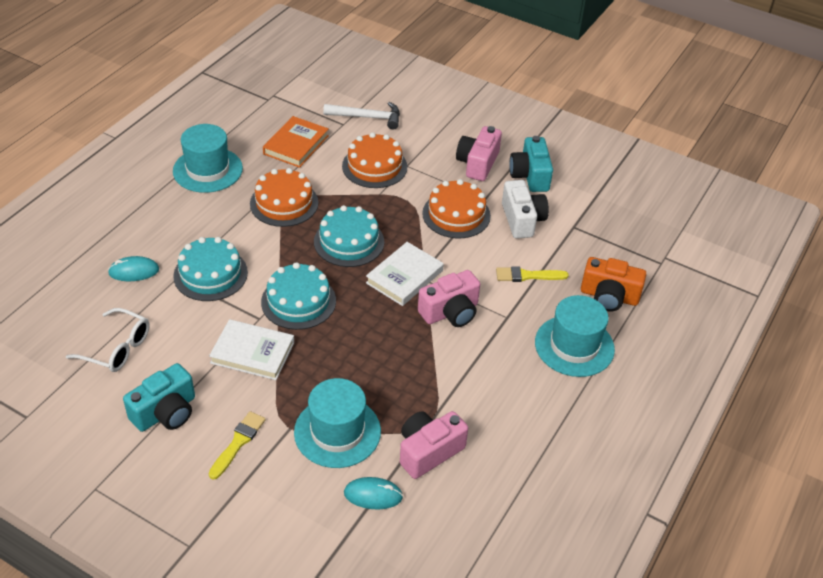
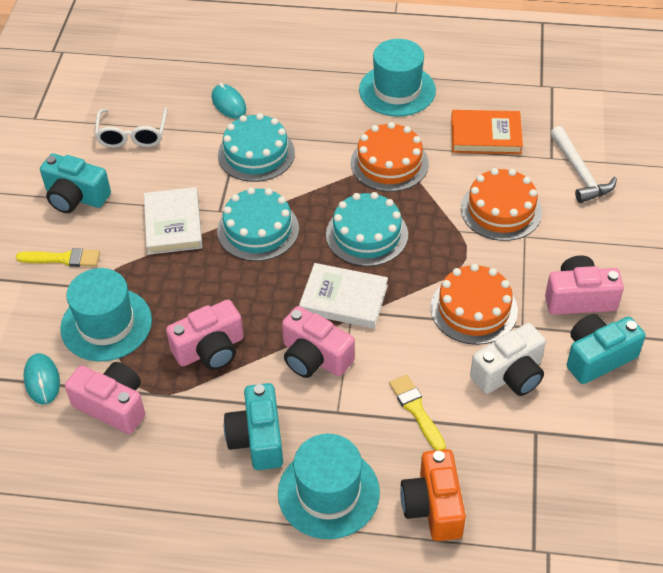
camera: 70 degrees right, 5 degrees up
(406, 371) = (210, 349): none -> pink camera
(508, 369) = (257, 438): none -> turquoise camera

